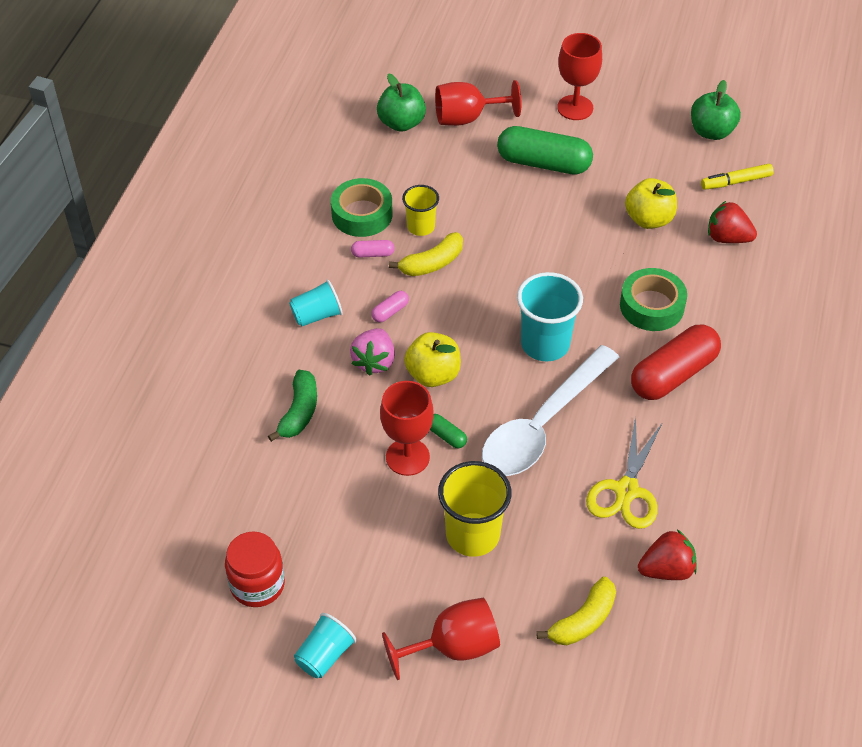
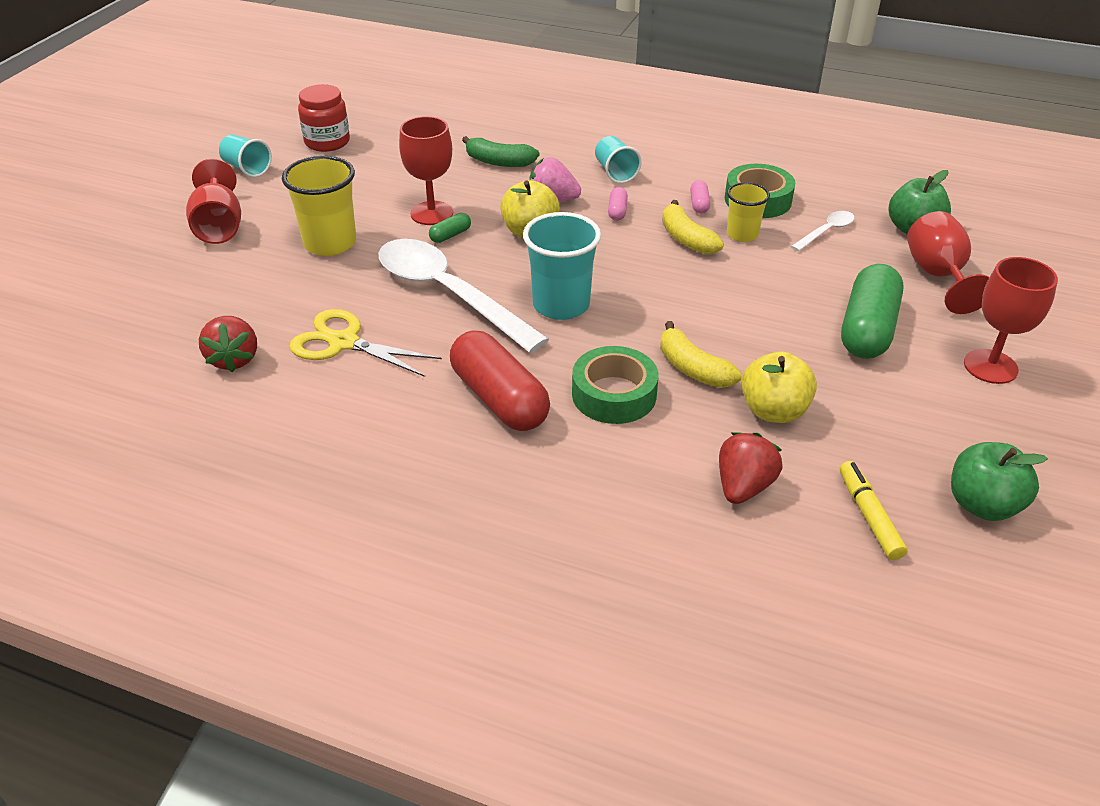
camera: 95 degrees right, 10 degrees down
(390, 312) = (617, 211): pink capsule -> pink capsule turned 45 degrees clockwise
(410, 174) = (826, 231): none -> white spoon
(583, 620) = (205, 299): yellow banana -> yellow banana (693, 369)

